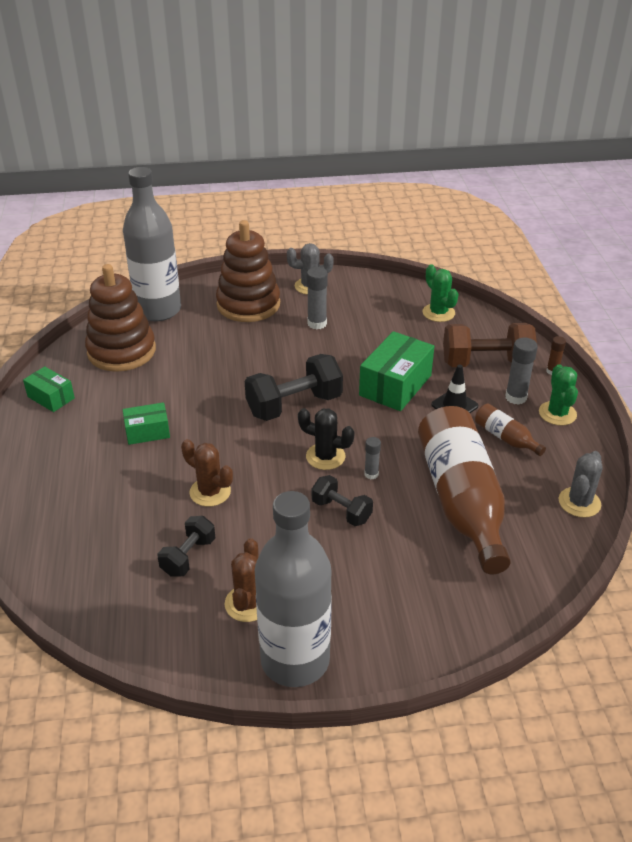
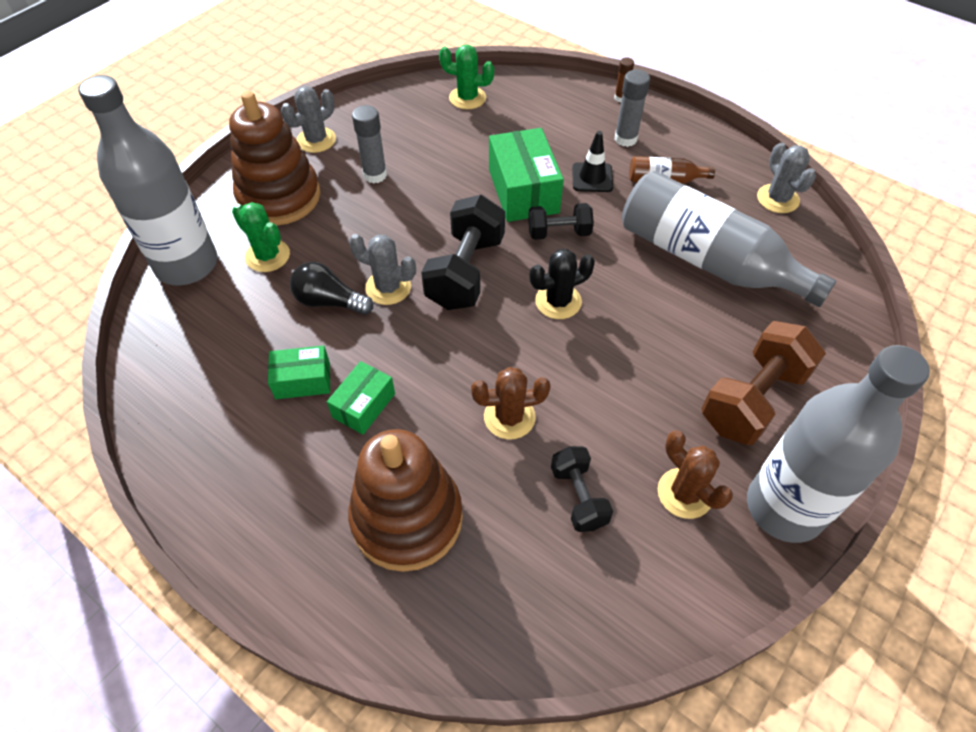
camera: 45 degrees left, 15 degrees up
(51, 397) = (199, 451): green box -> green box (303, 380)
(121, 351) = (209, 339): brown stacking toy -> brown stacking toy (407, 518)
(201, 372) = (329, 301): none -> black light bulb
(240, 385) = (388, 287): none -> grey cactus
(341, 511) = (638, 342): black dumbbell -> black dumbbell (559, 233)
(371, 474) = (614, 289): grey glue stick -> none
(461, 501) = (706, 260): brown bottle -> grey bottle
(486, 363) = (565, 122): brown dumbbell -> brown dumbbell (753, 399)
(557, 413) = (670, 133): green cactus -> green cactus (267, 256)

